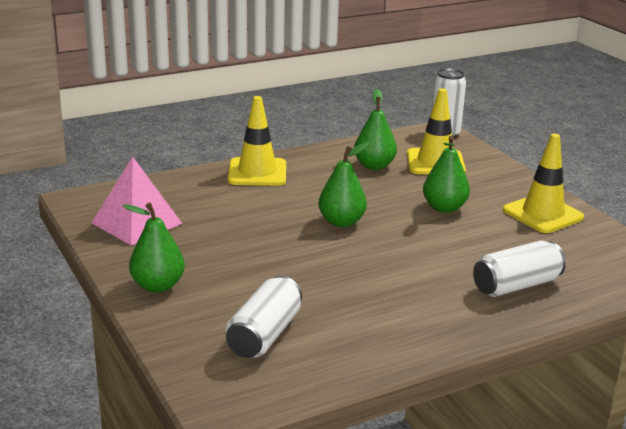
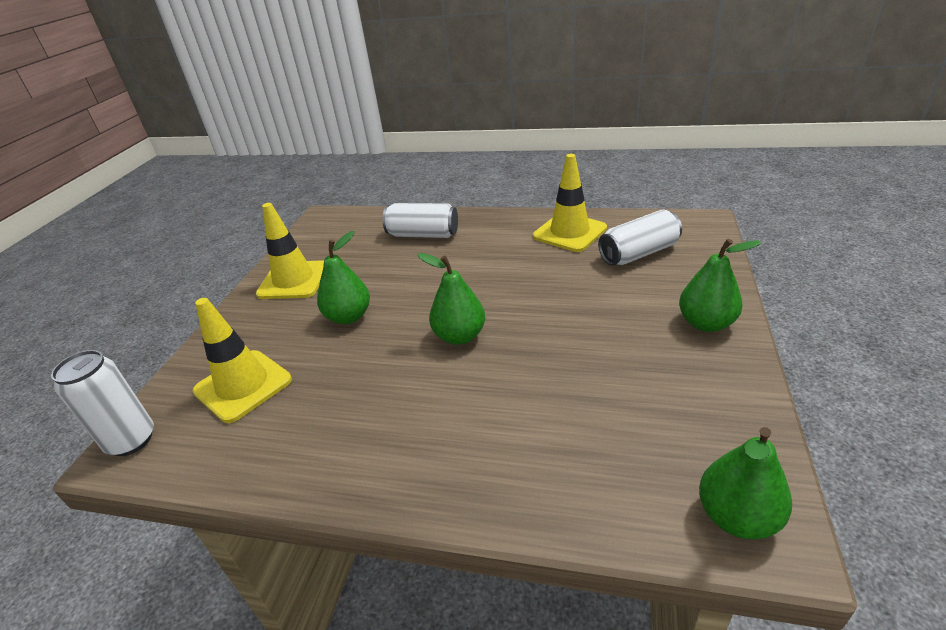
camera: 135 degrees left, 10 degrees up
(136, 223) = (693, 431): pink pyramid -> none
(257, 172) = (452, 473): yellow traffic cone -> yellow traffic cone (569, 232)
(374, 166) = (306, 413): green pear -> green pear (737, 517)

